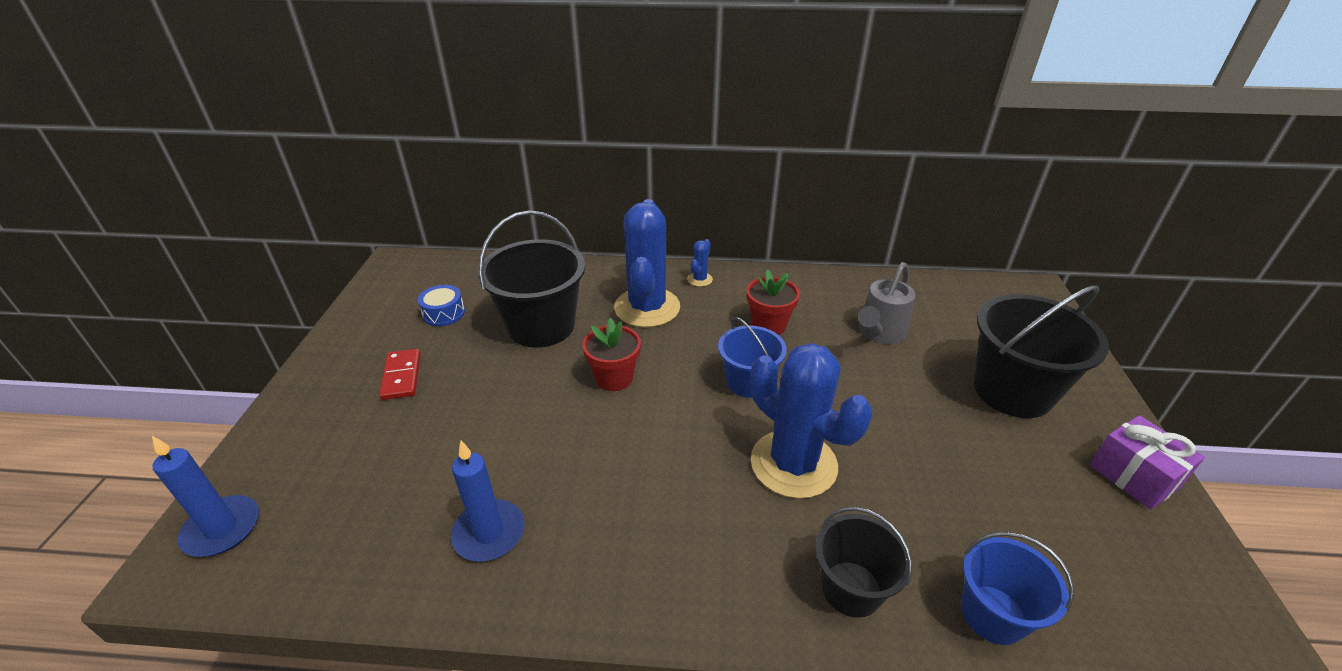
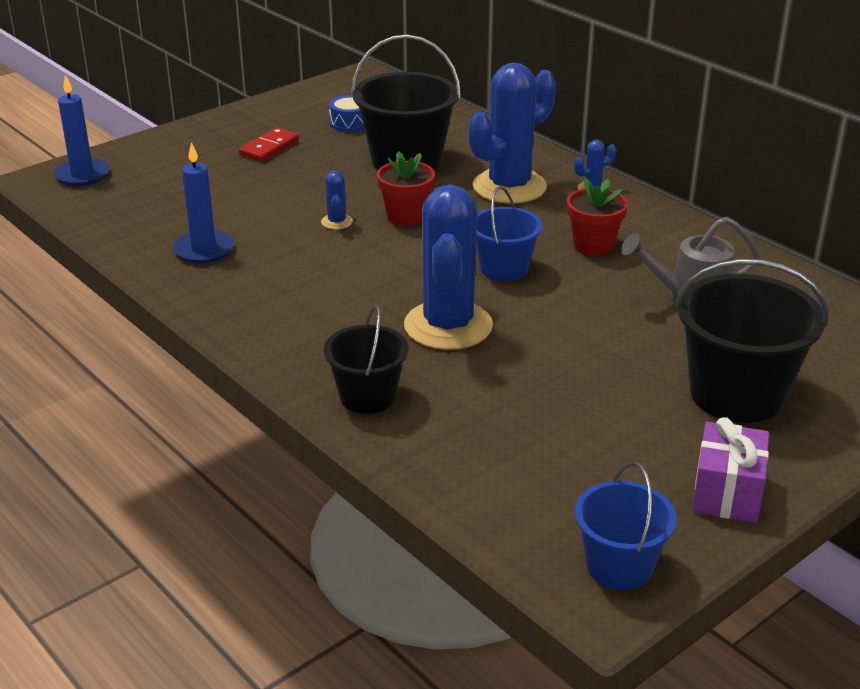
camera: 45 degrees right, 5 degrees down
(568, 418) = (336, 222): none -> blue cactus
(993, 614) = (438, 464): blue bucket -> blue bucket (619, 566)

